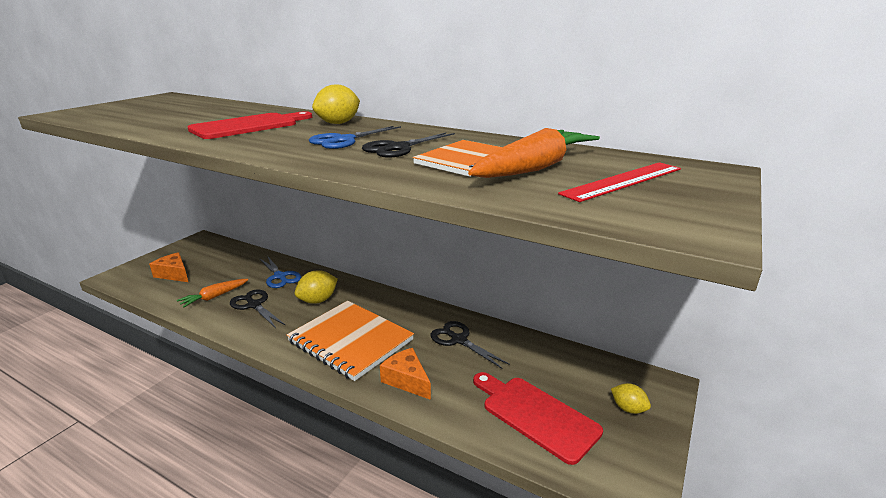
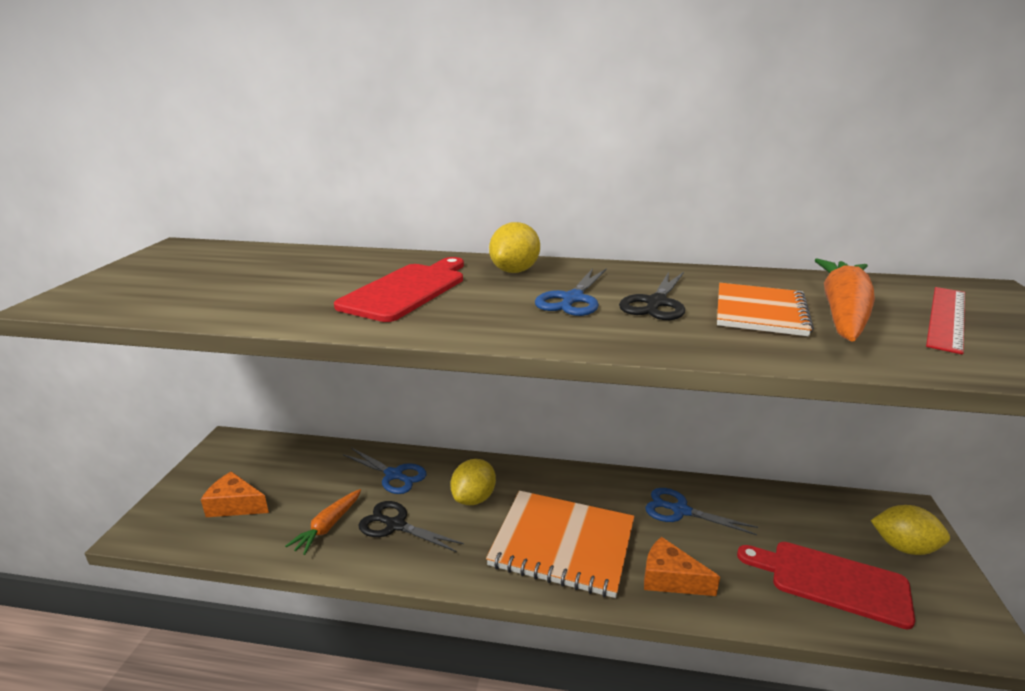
camera: 20 degrees left, 0 degrees up
(458, 340) = (680, 510): black scissors -> blue scissors
(628, 408) = (903, 547): yellow lemon -> yellow lemon, size x1.57

